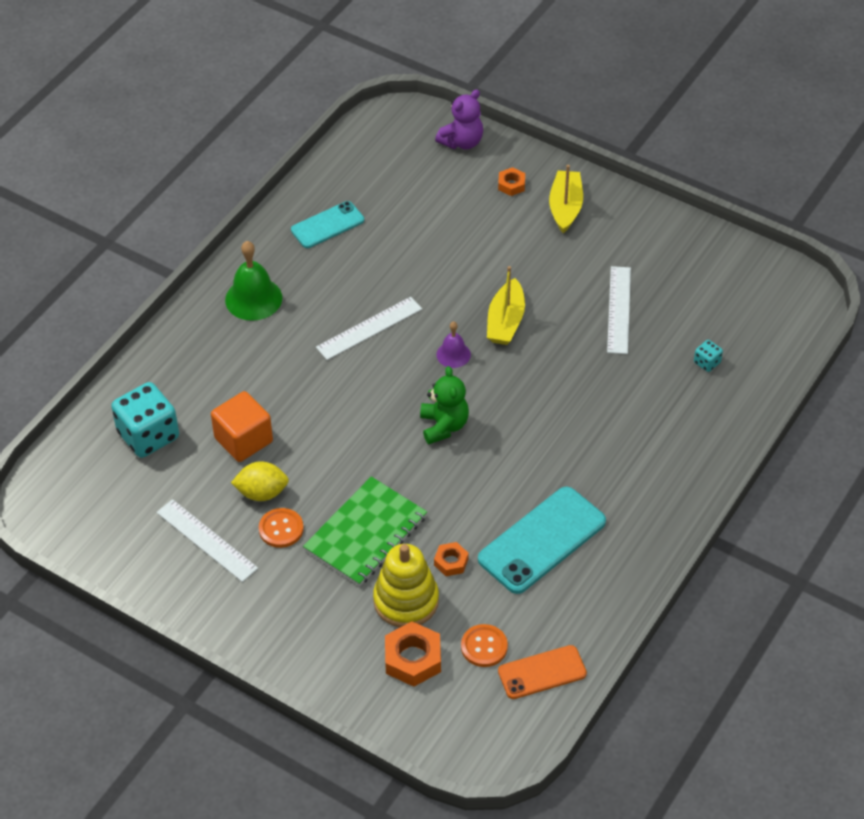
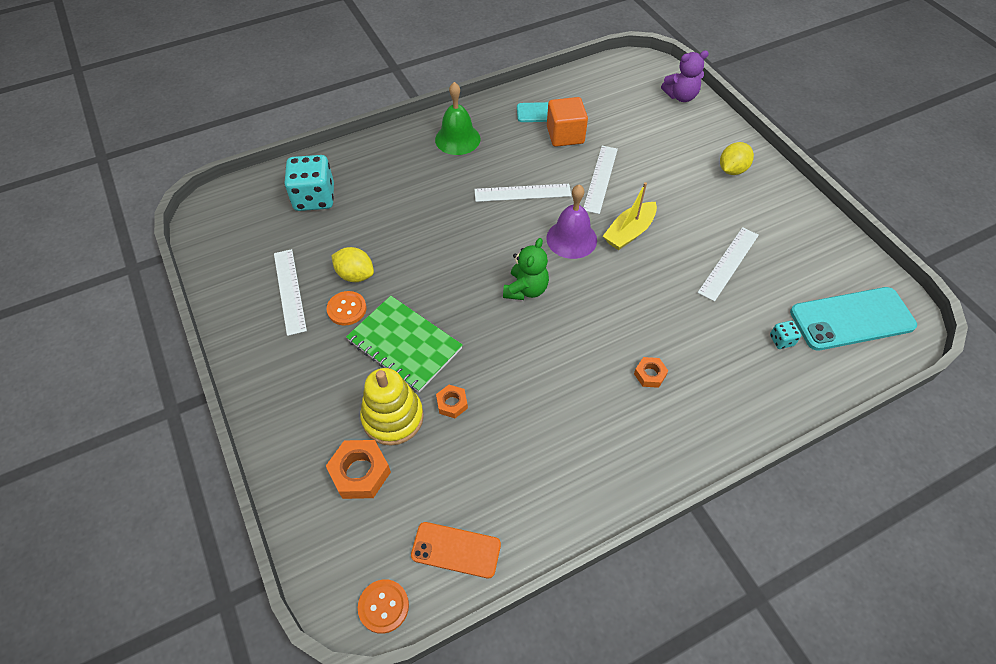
camera: 30 degrees right, 5 degrees up
(243, 440) = (374, 231): orange cube -> orange cube (565, 135)
(366, 533) = (404, 345): green notebook -> green notebook turned 60 degrees clockwise
(439, 276) = (600, 179): none -> white ruler
(453, 354) = (571, 239): purple bell -> purple bell, size x1.71
(484, 646) = (424, 495): orange button -> orange button (383, 606)
(511, 185) = (699, 138): orange nut -> orange nut (650, 374)
(542, 540) = (539, 424): turquoise phone -> turquoise phone (851, 319)
(565, 207) = (732, 170): yellow boat -> yellow lemon

